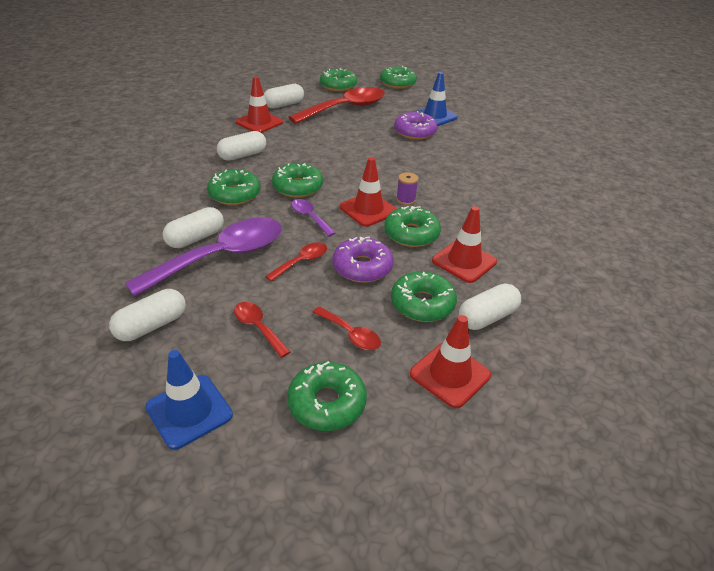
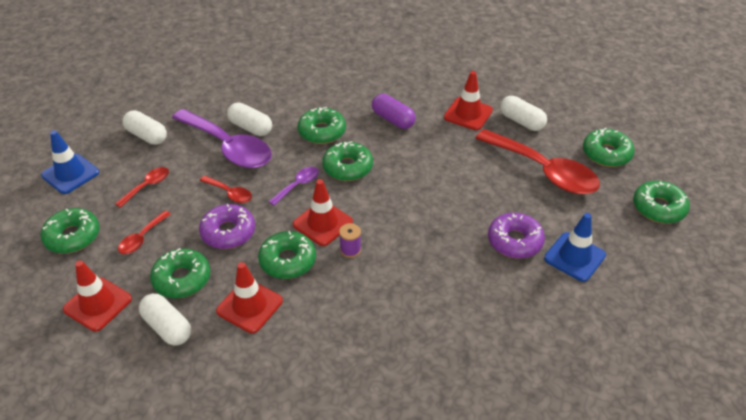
camera: 80 degrees right, 5 degrees up
(243, 155) = (393, 119): white capsule -> purple capsule

